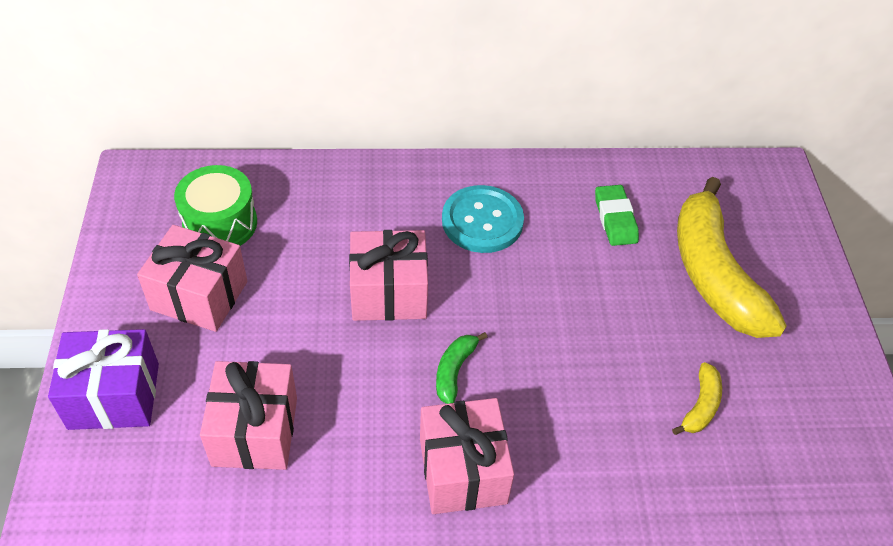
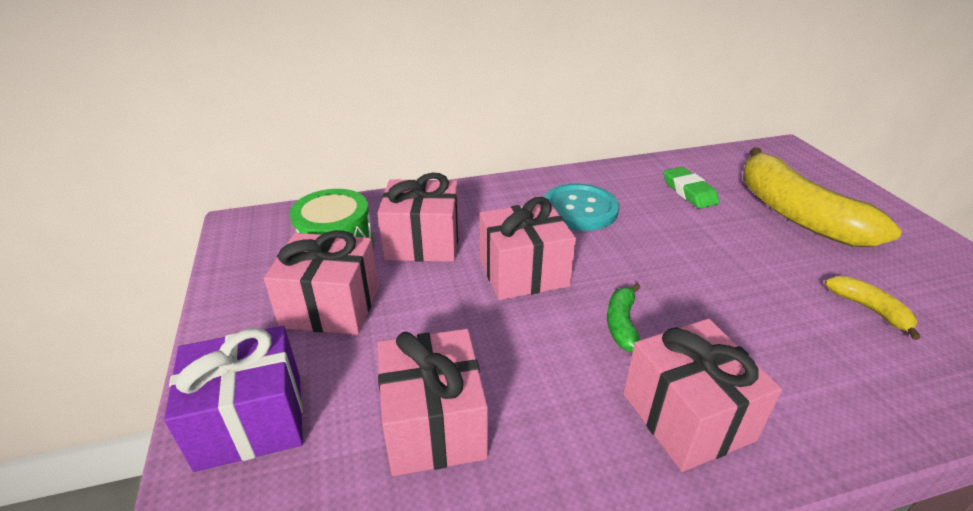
camera: 10 degrees left, 15 degrees down
(305, 235) = (423, 242): none -> pink gift
(700, 406) = (869, 309): yellow banana -> yellow banana turned 45 degrees counterclockwise

